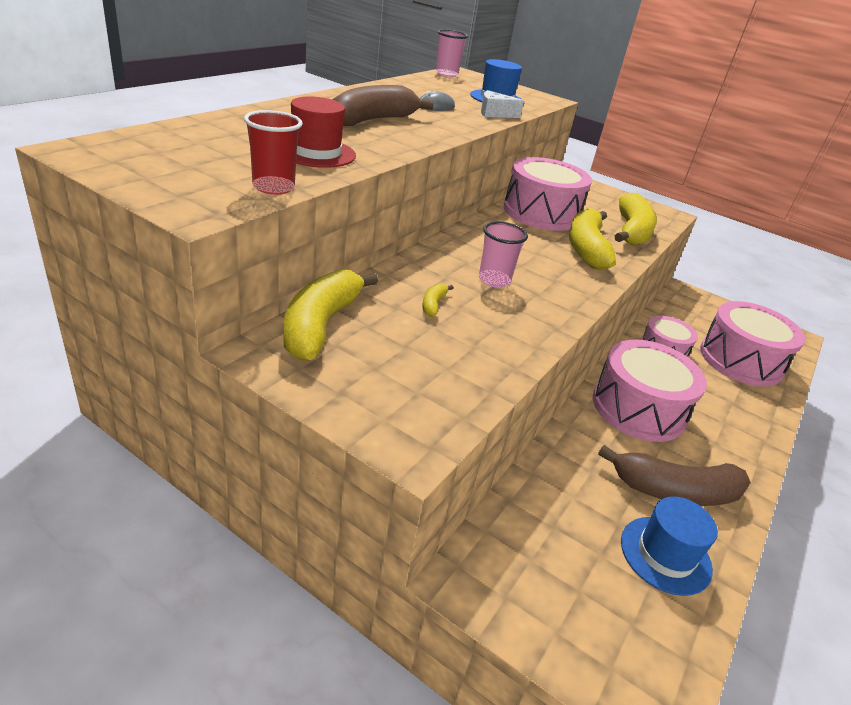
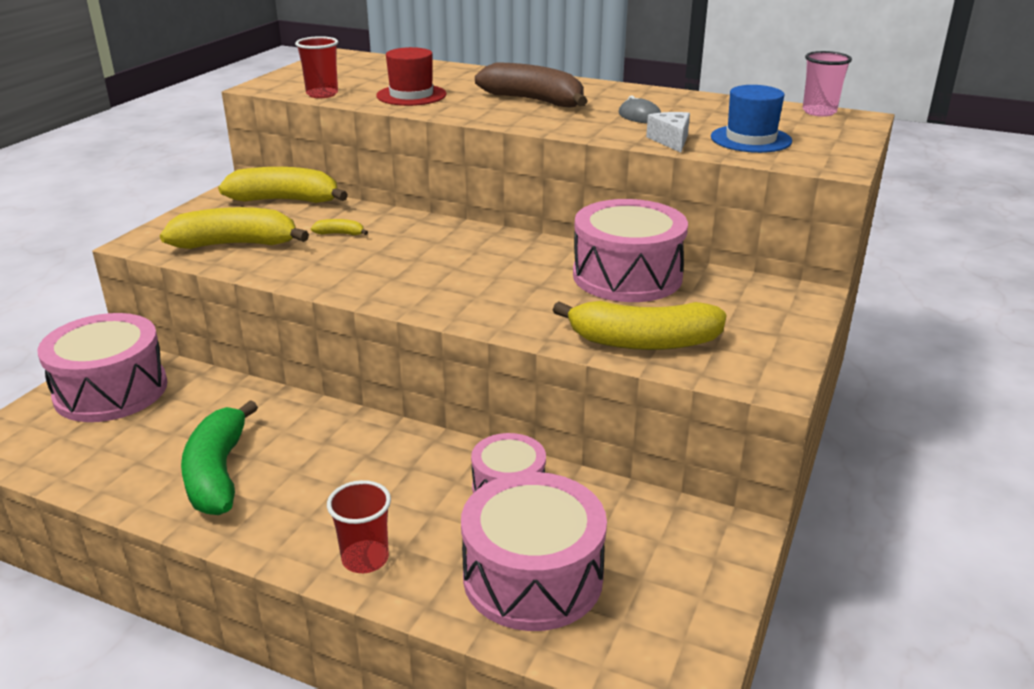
camera: 85 degrees right, 5 degrees down
(494, 280) = (408, 256): pink cup -> none
(586, 248) = (541, 306): yellow banana -> yellow banana (236, 244)
(638, 408) = (359, 456): pink drum -> pink drum (111, 390)
(665, 555) = (132, 460): blue hat -> none
(674, 491) = (218, 473): brown banana -> green banana
(749, 421) = (365, 559): none -> red cup

